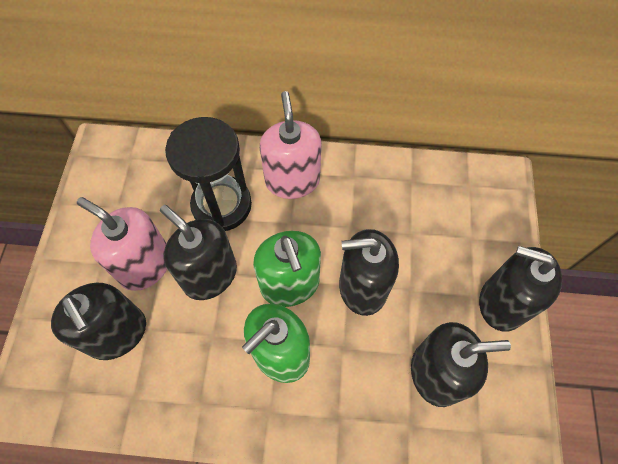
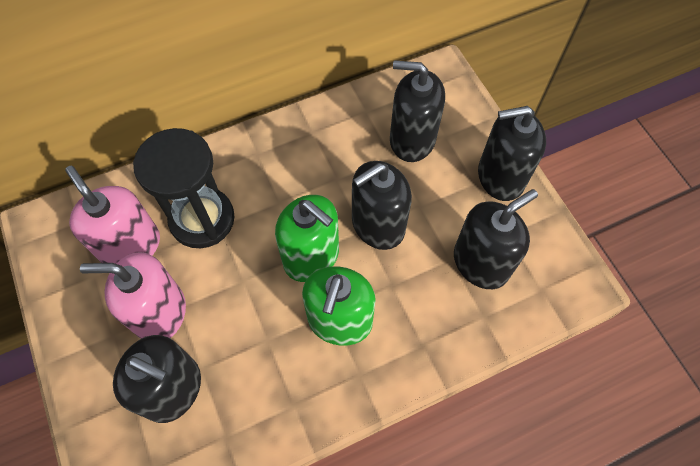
camera: 30 degrees left, 0 degrees up
(209, 275) = (230, 288): black soap dispenser -> black soap dispenser (412, 139)
(292, 180) = (257, 163): pink soap dispenser -> pink soap dispenser (131, 246)

